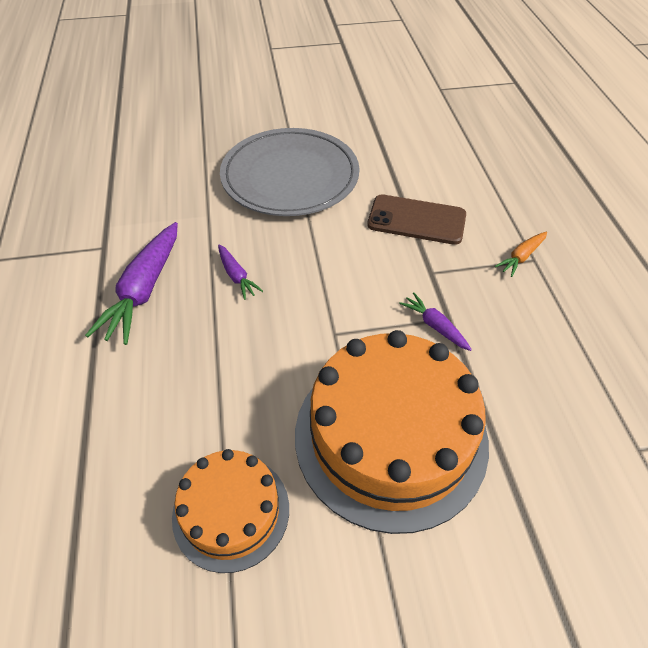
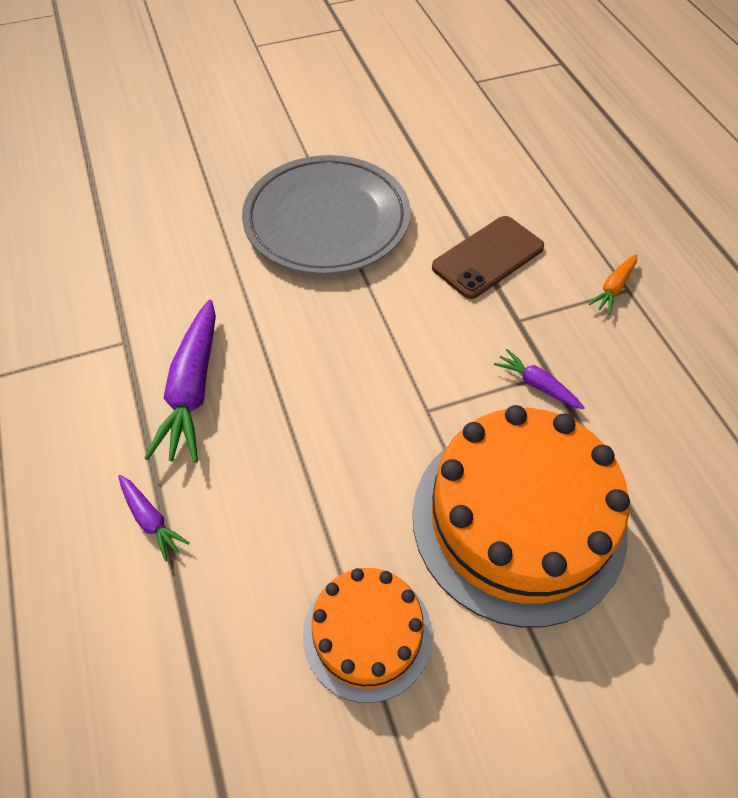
camera: 10 degrees left, 5 degrees up
(236, 276) = (297, 356): purple carrot -> purple carrot (151, 520)
(416, 220) = (488, 257): brown phone -> brown phone turned 45 degrees counterclockwise

